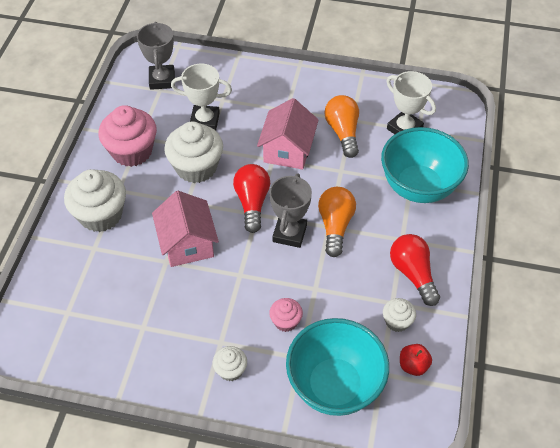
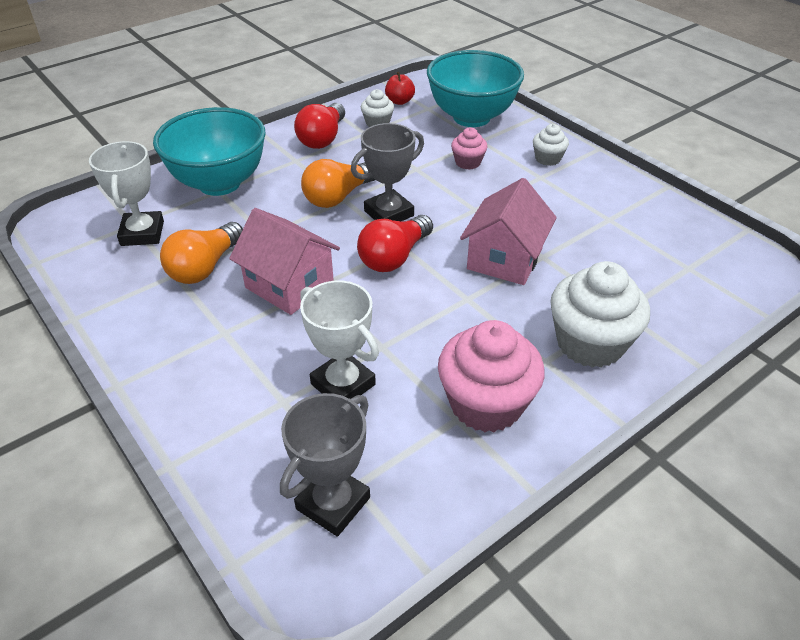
camera: 140 degrees left, 10 degrees down
(196, 167) = (418, 330): white cupcake -> none
(287, 150) = (289, 285): pink house -> pink house turned 75 degrees clockwise

